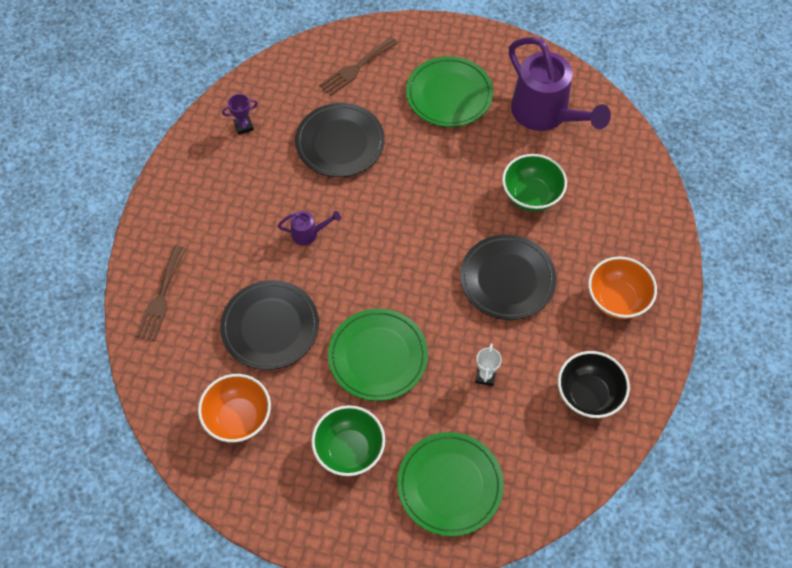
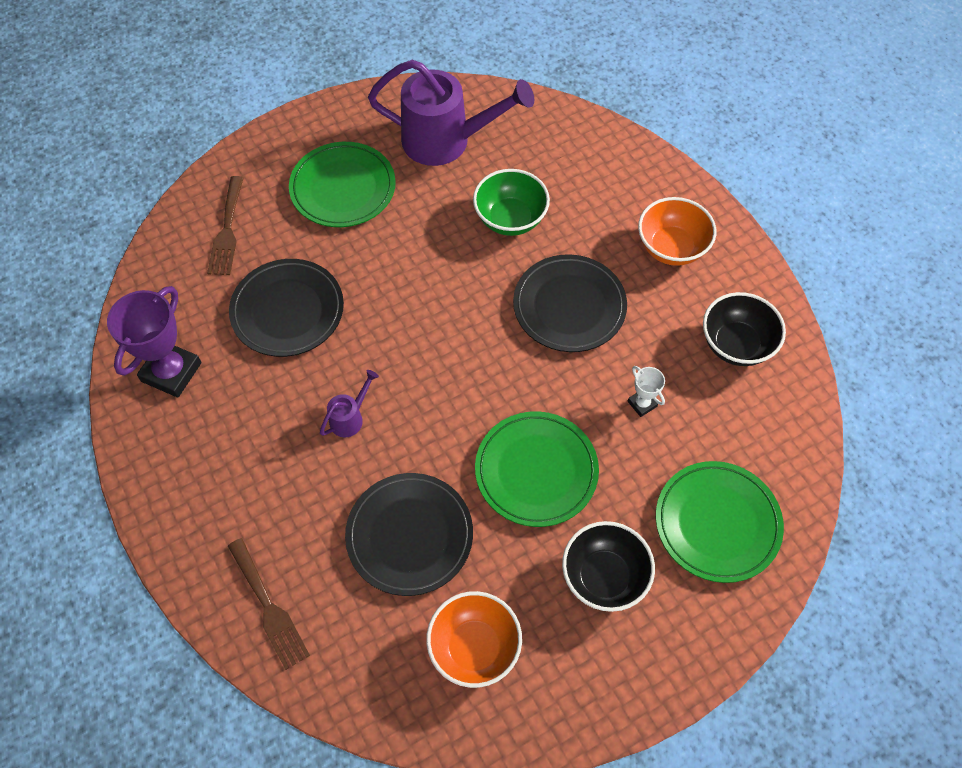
camera: 45 degrees left, 0 degrees up
(243, 126) = (171, 372): purple trophy -> purple trophy, size x2.07
(349, 450) = (604, 576): green bowl -> black bowl

